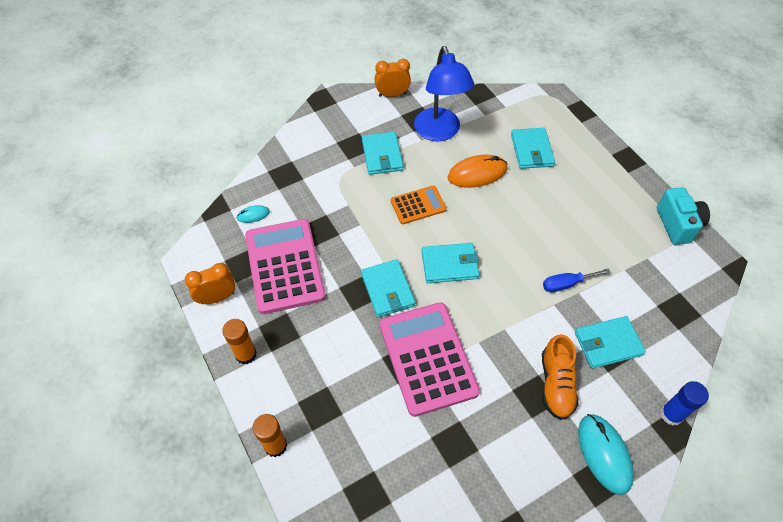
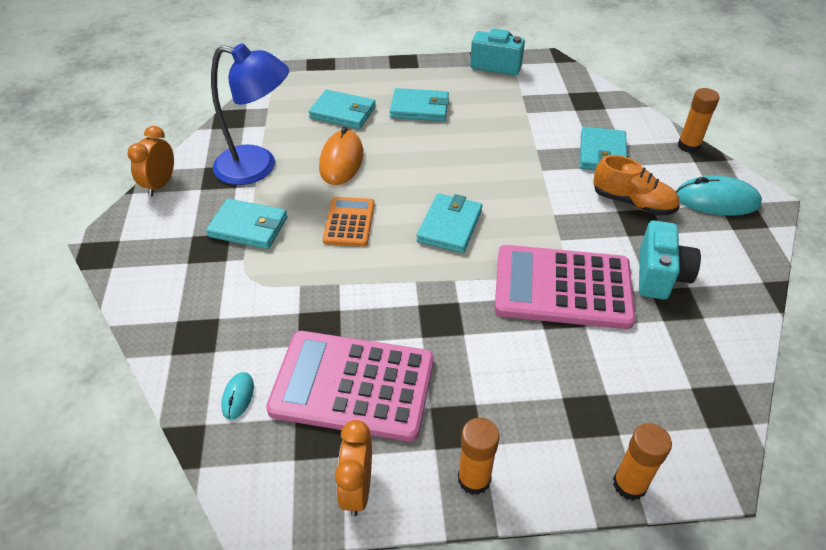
camera: 65 degrees left, 10 degrees down
(387, 290) = (453, 291): turquoise wallet -> turquoise wallet (419, 108)
(478, 425) = (660, 276): none -> turquoise camera
(566, 284) = (522, 153): blue screwdriver -> none
(671, 414) = (688, 146): blue glue stick -> orange glue stick

